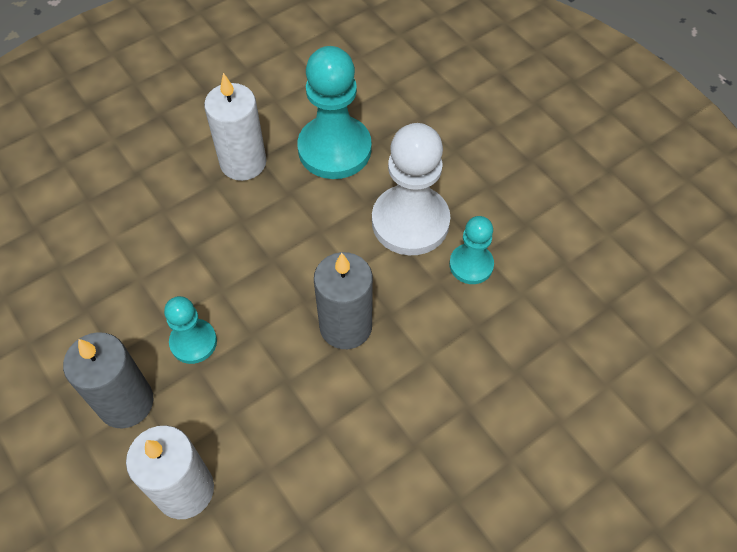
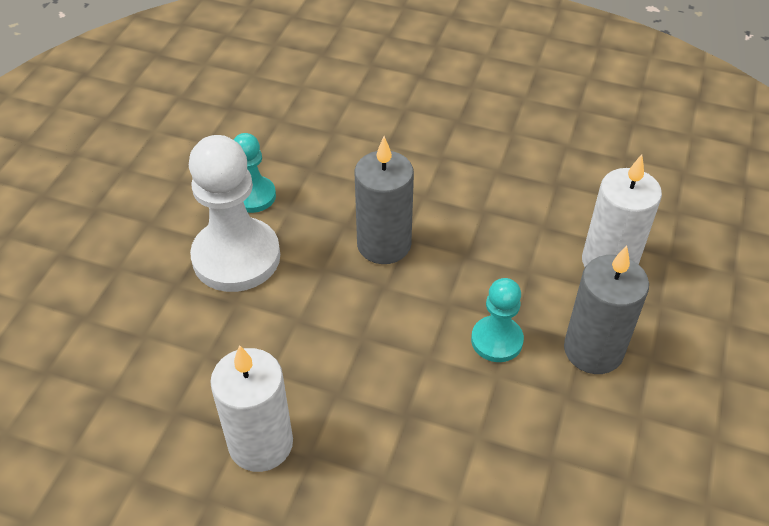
camera: 125 degrees left, 10 degrees down
(334, 149) = (182, 368): turquoise pawn -> none

